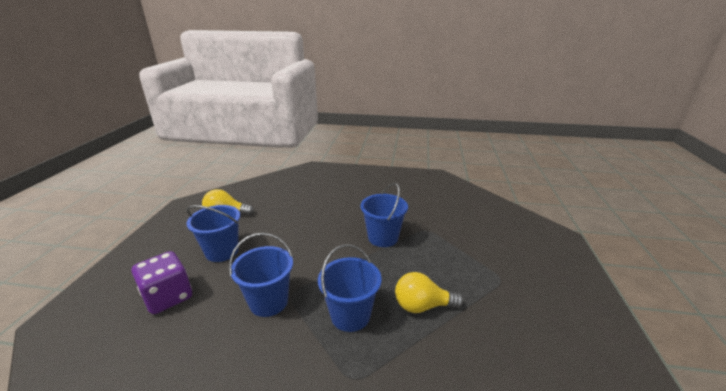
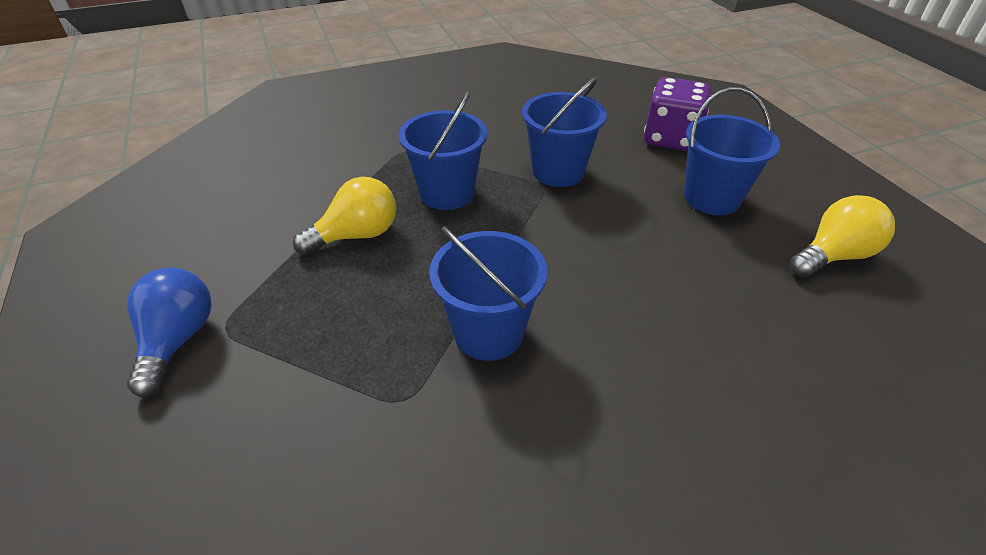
camera: 150 degrees right, 15 degrees up
(523, 282) = (178, 340): none -> blue light bulb

